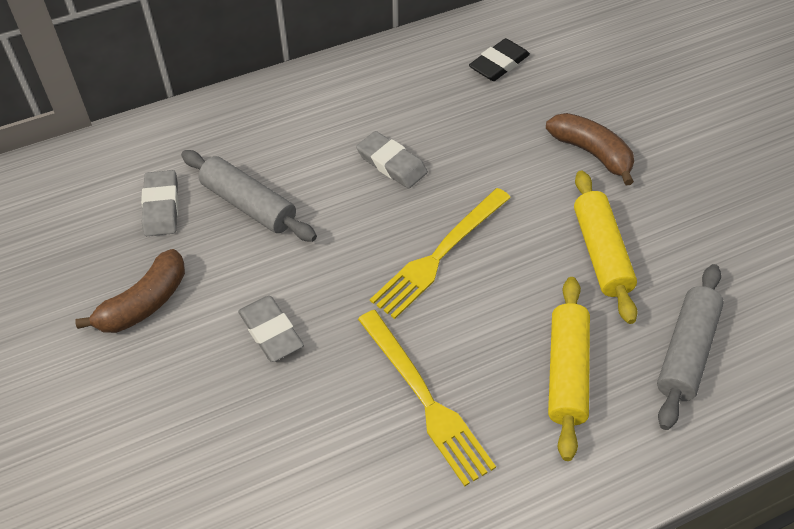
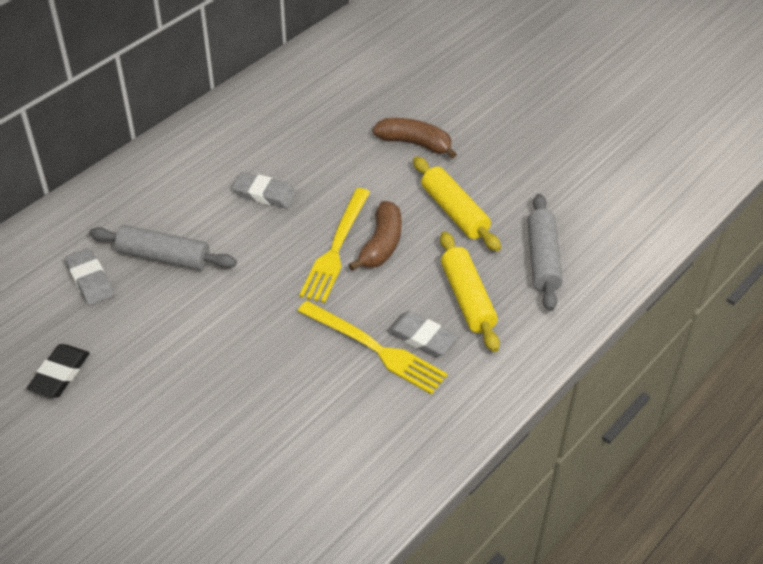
camera: 25 degrees left, 5 degrees down
(144, 303) = (118, 354): brown banana -> brown banana (381, 245)
(271, 332) = (233, 341): grey eraser -> grey eraser (421, 337)
(499, 64) = (312, 96): black eraser -> black eraser (60, 374)

